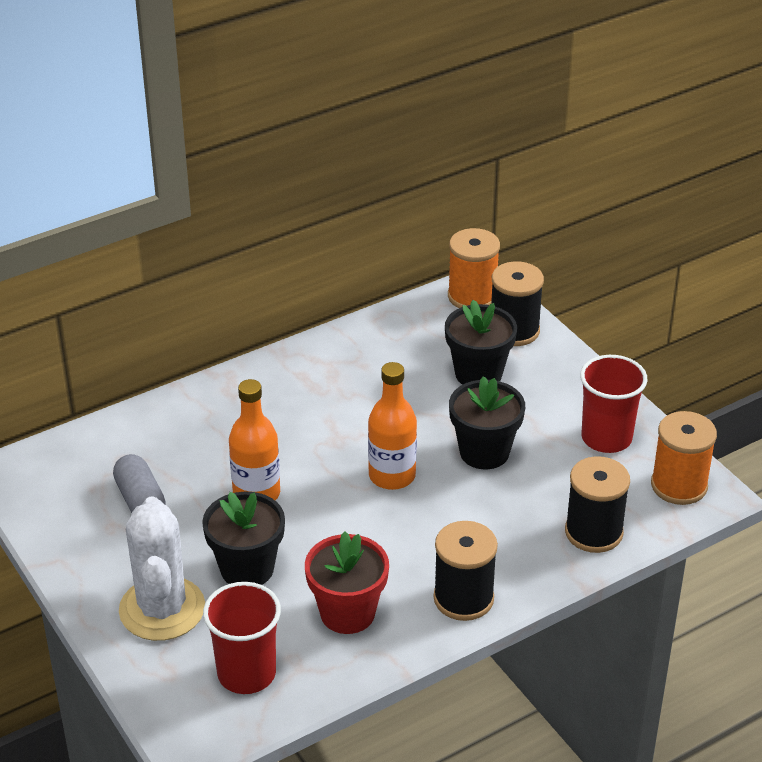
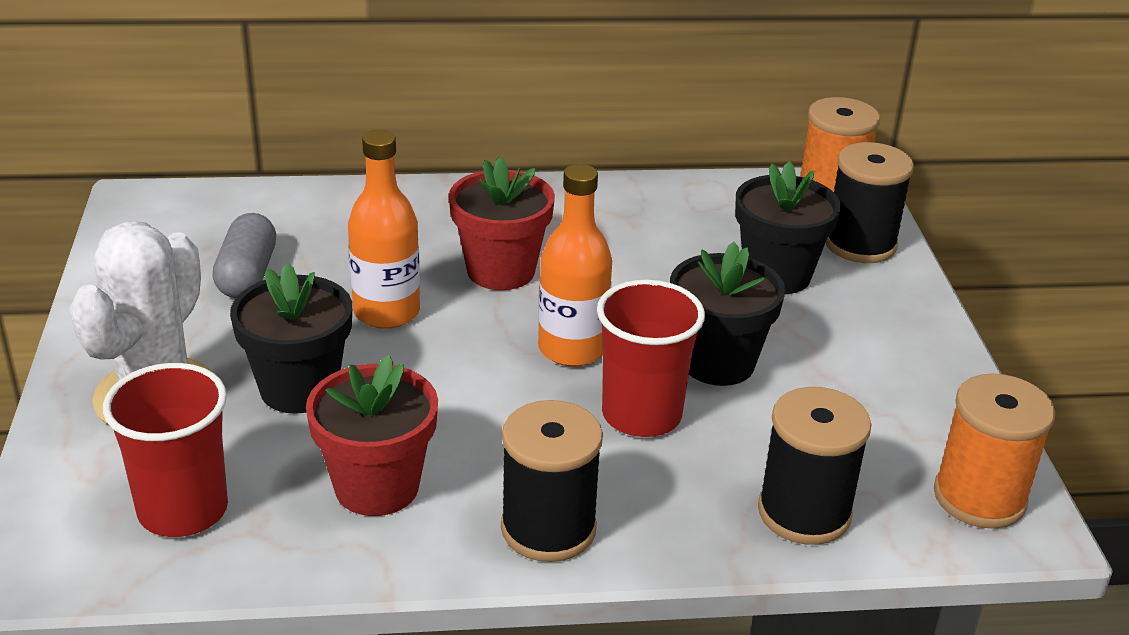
camera: 25 degrees right, 5 degrees down
(305, 435) = (501, 271): none -> red flower pot
(606, 438) = (906, 402): red cup -> red cup (641, 415)

